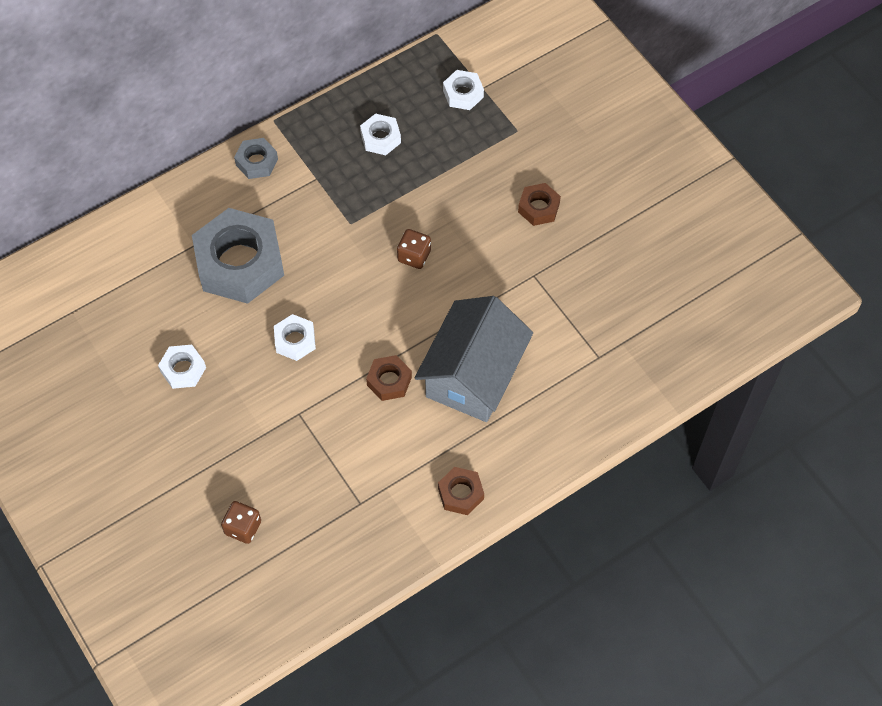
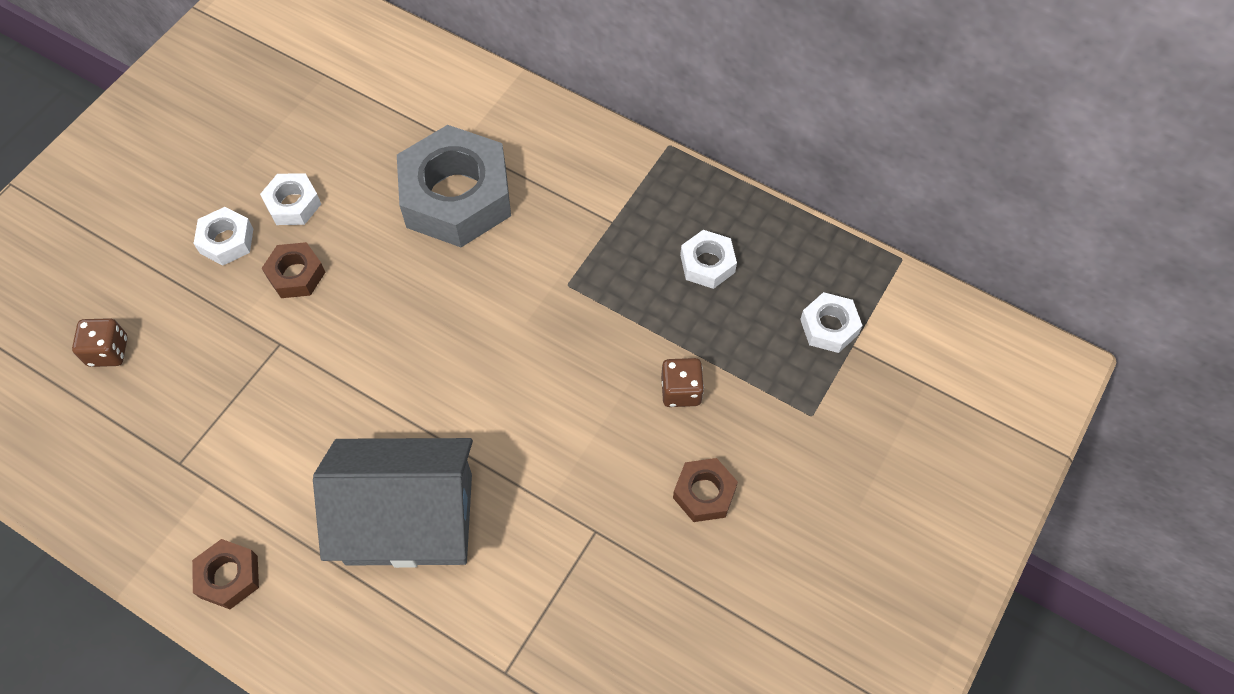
camera: 65 degrees right, 0 degrees up
(257, 162) = (602, 154): grey nut -> none
(295, 340) = (376, 297): white nut -> white nut (226, 241)
(389, 381) = (361, 422): brown nut -> brown nut (296, 275)
(414, 256) = (554, 374): brown dice -> brown dice (681, 391)

